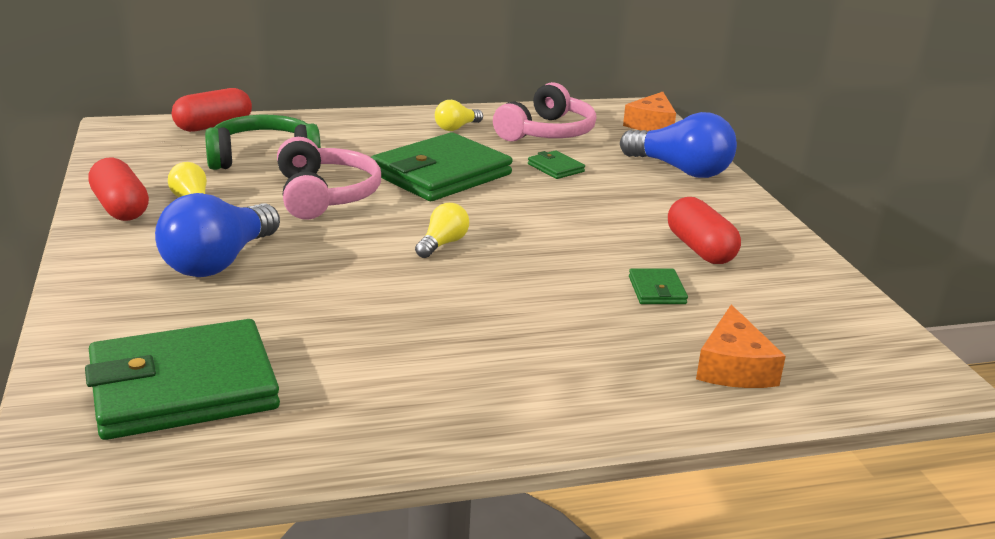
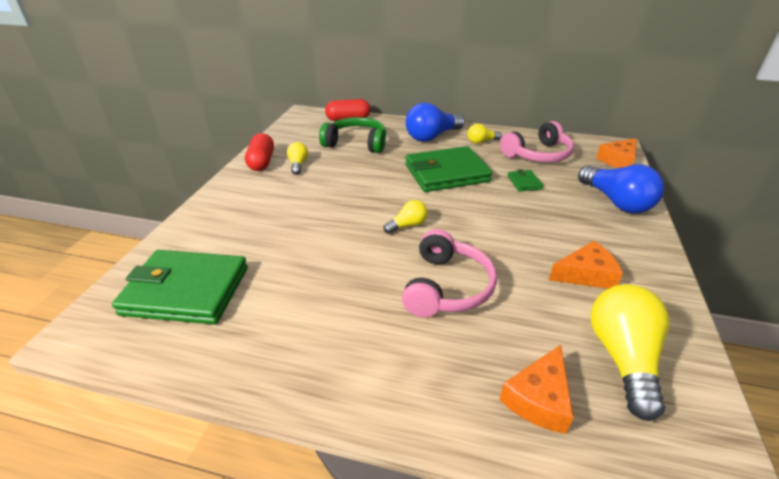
camera: 30 degrees right, 10 degrees up
(219, 262) = (277, 208): blue light bulb -> blue light bulb (432, 136)
(325, 195) = (368, 175): pink headphones -> pink headphones (447, 287)
(657, 290) = (526, 303): green wallet -> none
(700, 249) = (585, 274): red capsule -> orange cheese
(788, 313) = (622, 358): none -> yellow light bulb

